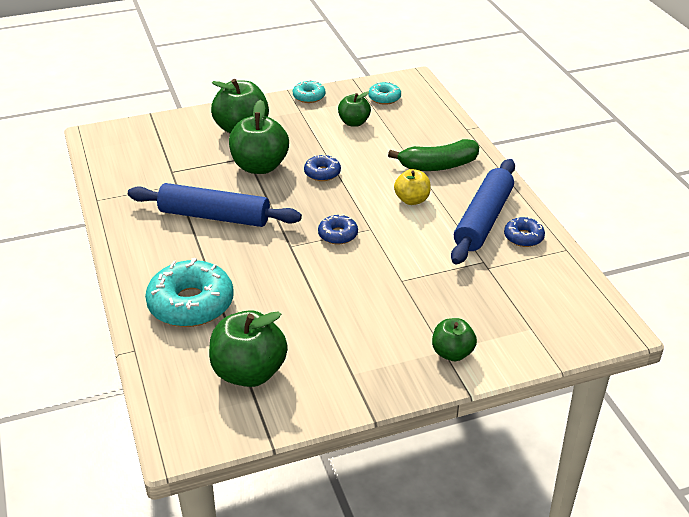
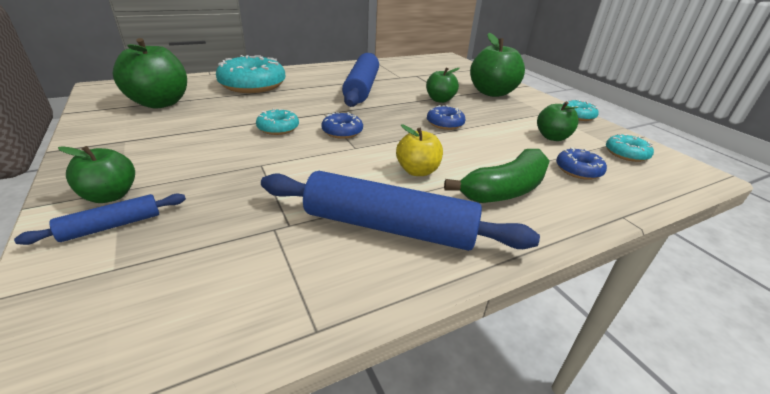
camera: 80 degrees right, 5 degrees down
(260, 166) = (440, 100): green apple -> green apple, size x0.58
(328, 275) = (278, 128): none -> turquoise donut
(438, 166) = (505, 190): green banana -> green banana turned 105 degrees counterclockwise
(490, 341) = (112, 226): none -> blue rolling pin
(523, 237) = (350, 269): blue donut -> blue donut (578, 170)

